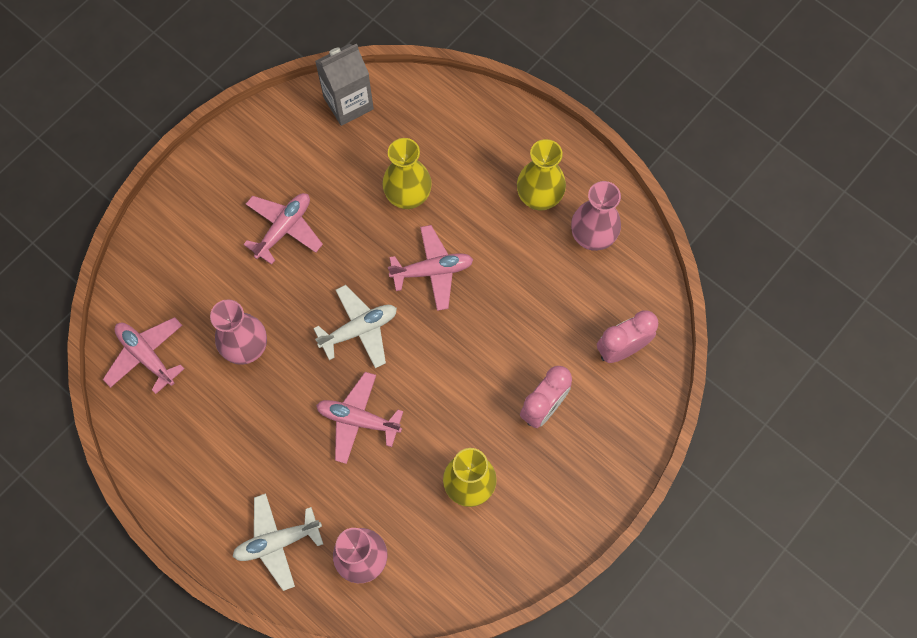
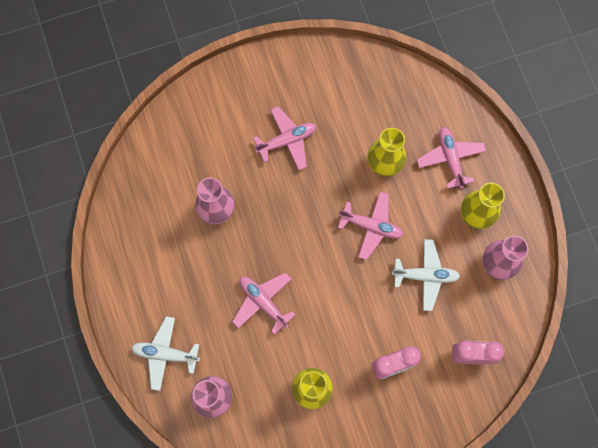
camera: 30 degrees right, 5 degrees up
(146, 356) = (149, 179): pink plane -> pink plane (450, 158)
(348, 103) = (381, 73): grey carton -> none
(359, 329) = (298, 240): white plane -> white plane (425, 276)

